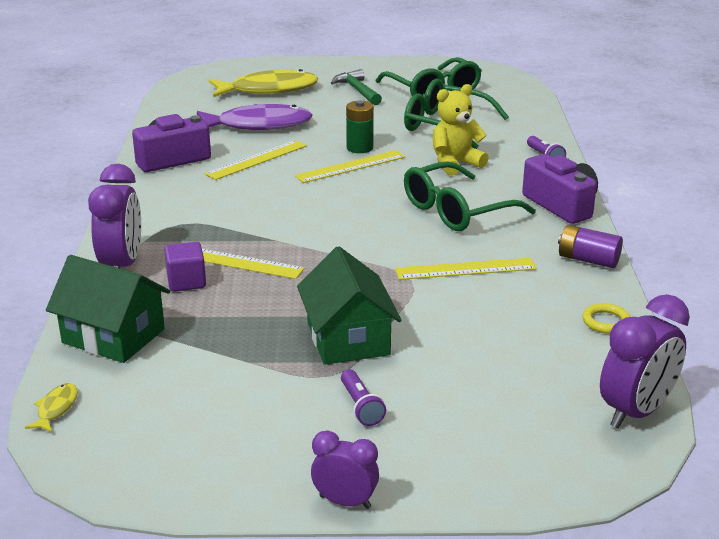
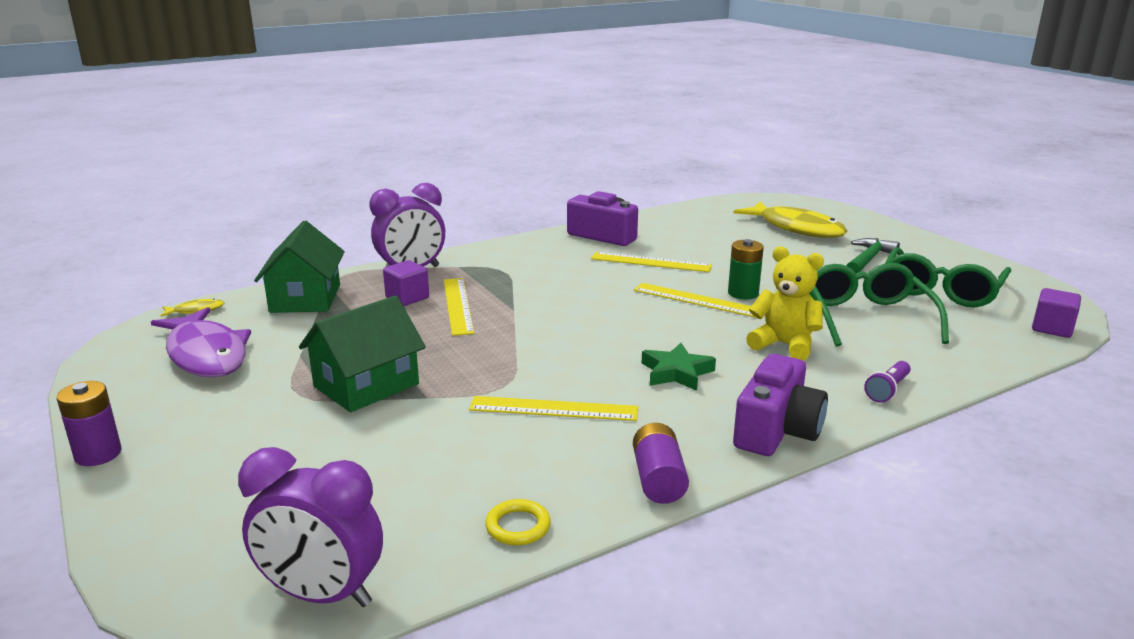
camera: 60 degrees right, 5 degrees down
(259, 125) = (718, 244): purple fish -> purple fish (206, 354)
(345, 502) = (98, 454): purple clock -> purple battery
(360, 406) = (252, 422): purple flashlight -> none
(456, 211) = (676, 372): green glasses -> green star
(465, 269) = (553, 409): yellow ruler -> yellow ruler turned 45 degrees counterclockwise
(517, 86) = (1052, 328): none -> purple cube

